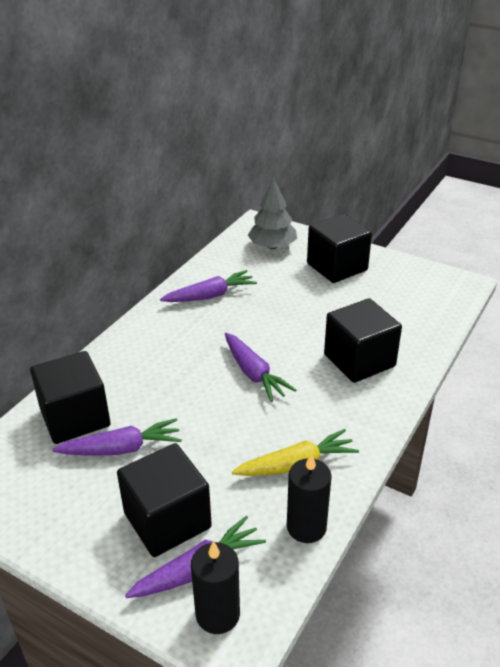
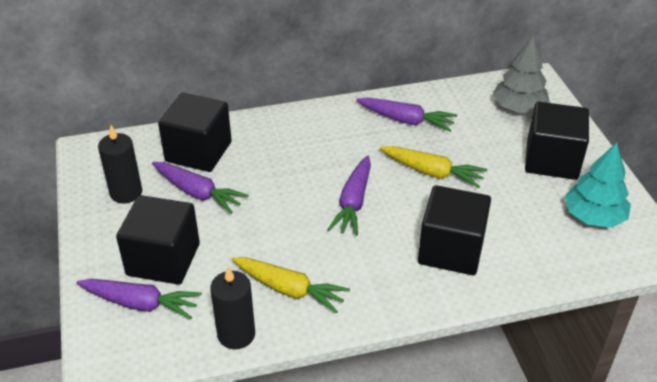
camera: 45 degrees right, 5 degrees up
(217, 614) = (115, 338): black candle -> black candle (126, 193)
(277, 319) = (432, 172): none -> yellow carrot
(406, 286) = (593, 217): none -> turquoise tree

